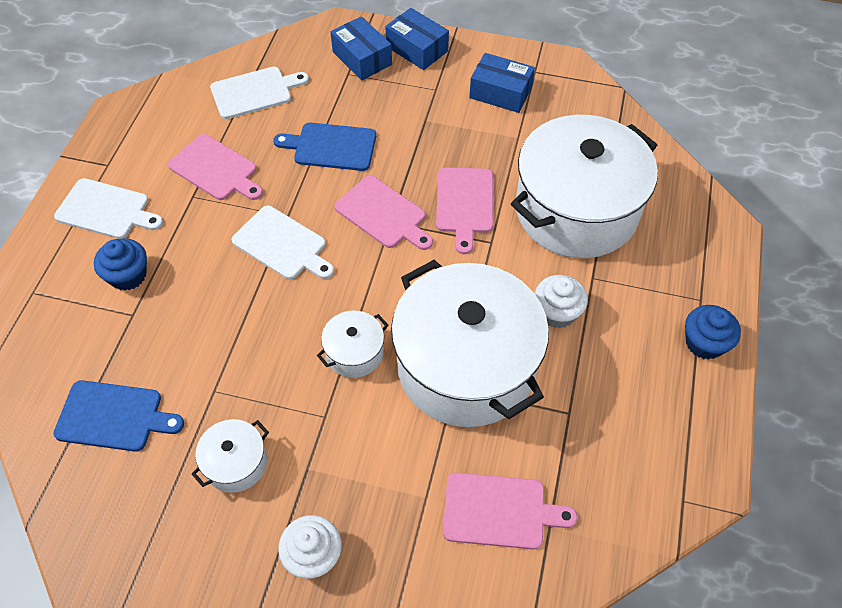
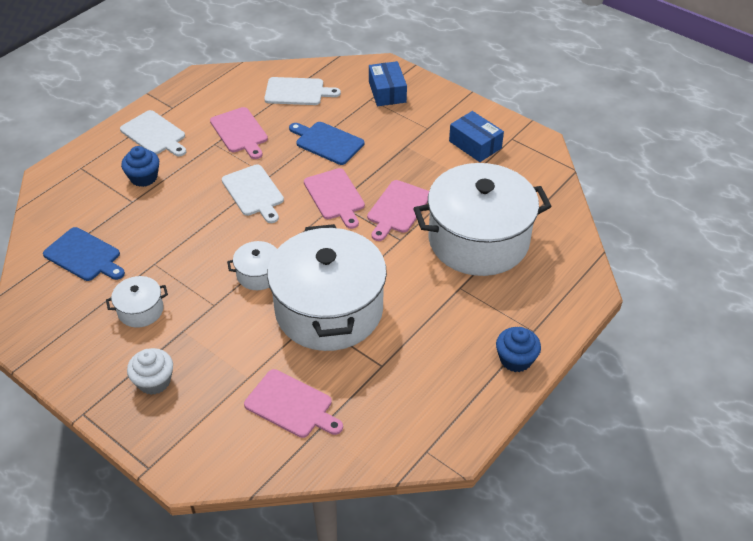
camera: 25 degrees right, 10 degrees down
(417, 49) = (432, 97): blue box -> none
(557, 312) = (417, 300): white cupcake -> none

